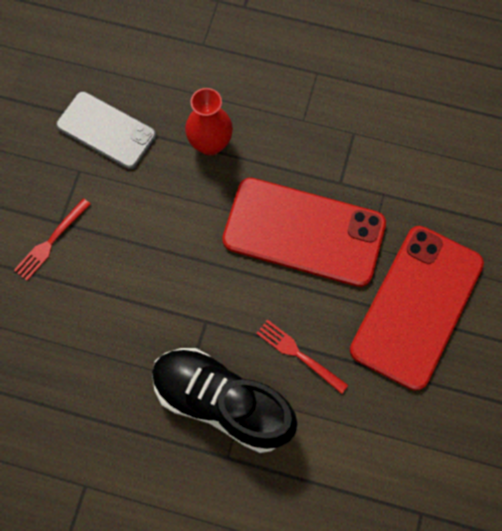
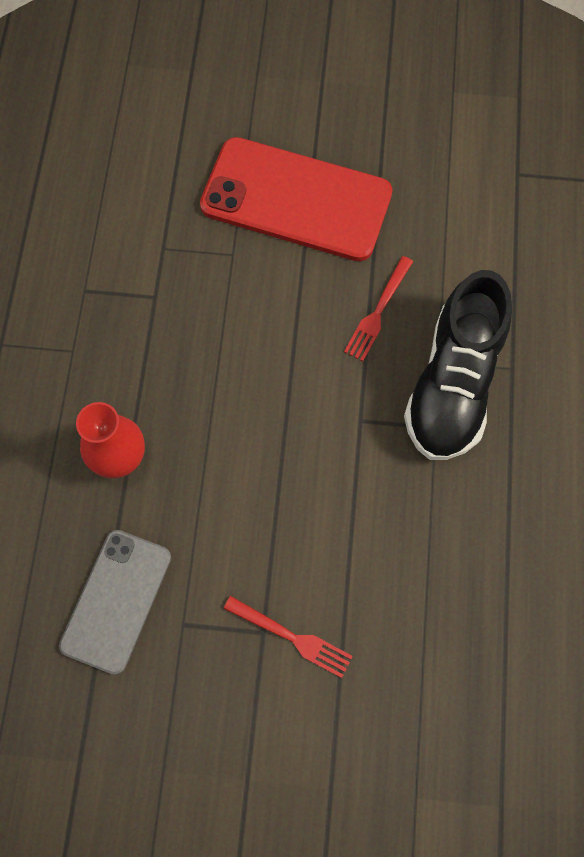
camera: 100 degrees left, 0 degrees up
(304, 232) = (226, 328): red phone -> none

